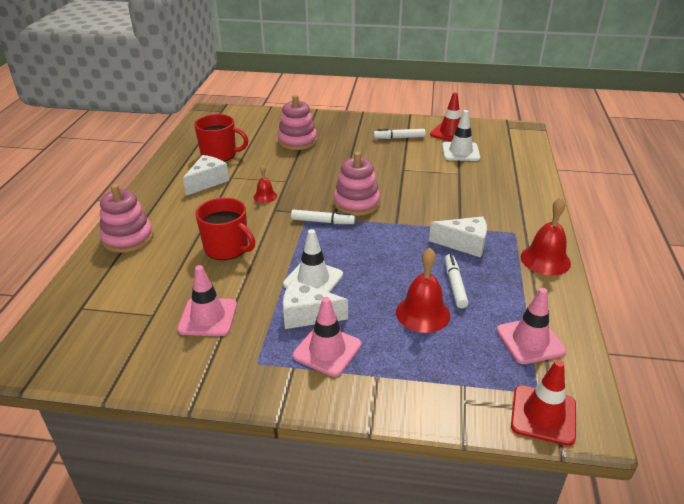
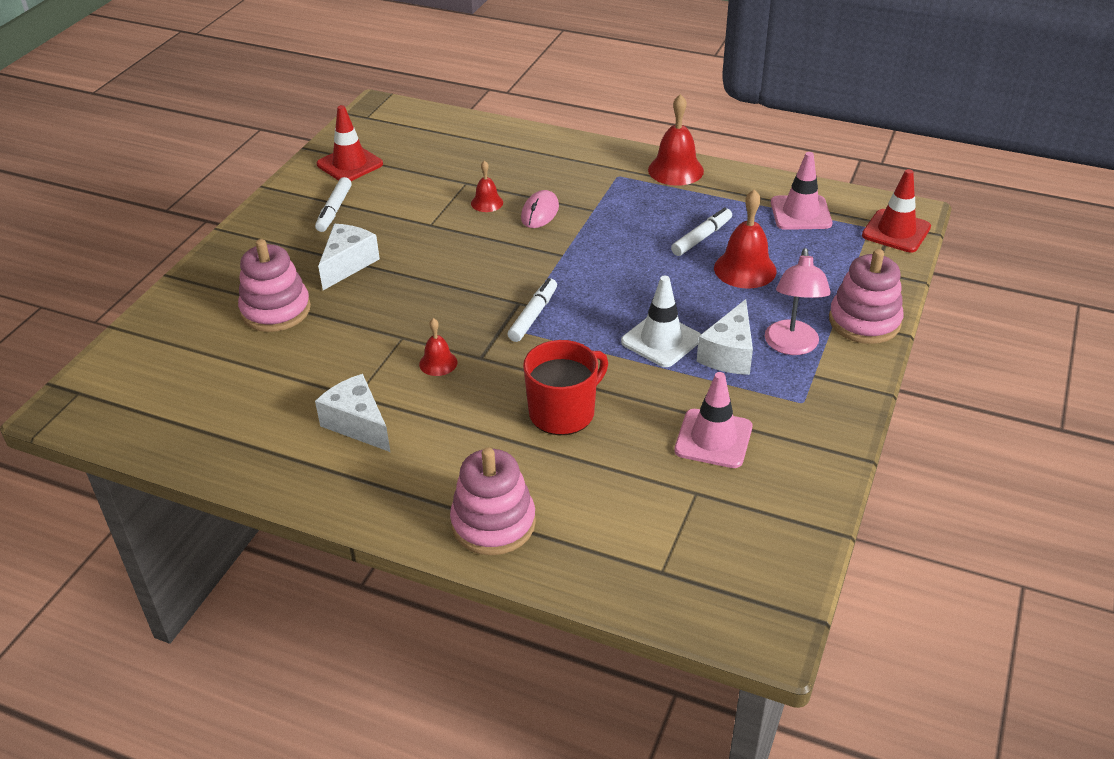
camera: 75 degrees left, 5 degrees up
(219, 155) = (267, 404): red mug -> none
(327, 350) = (792, 346): pink traffic cone -> pink lamp
(356, 203) = (500, 279): pink stacking toy -> pink stacking toy (864, 321)
(440, 184) = (487, 203): none -> red bell
(442, 206) = (540, 212): none -> pink mouse
(455, 285) = (702, 238): white marker -> white marker turned 120 degrees clockwise
(460, 152) = (410, 168): white traffic cone -> none
(464, 244) = (628, 214): white cheese -> white cheese (348, 264)

